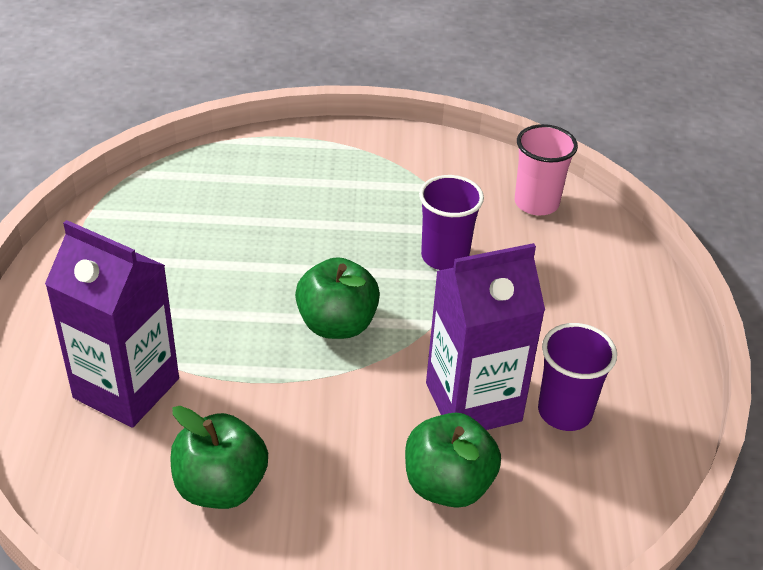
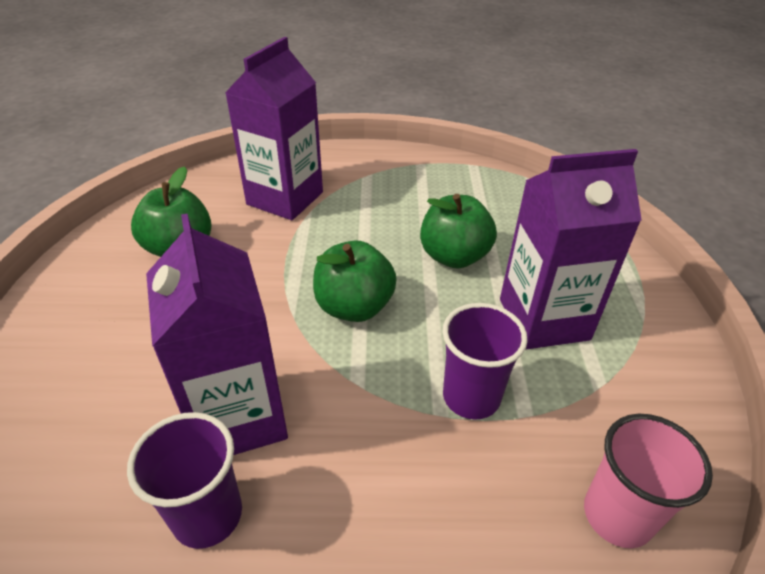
camera: 90 degrees right, 0 degrees up
(359, 203) = (543, 319): none -> purple carton
(448, 485) = (135, 391): green apple -> green apple (454, 256)

